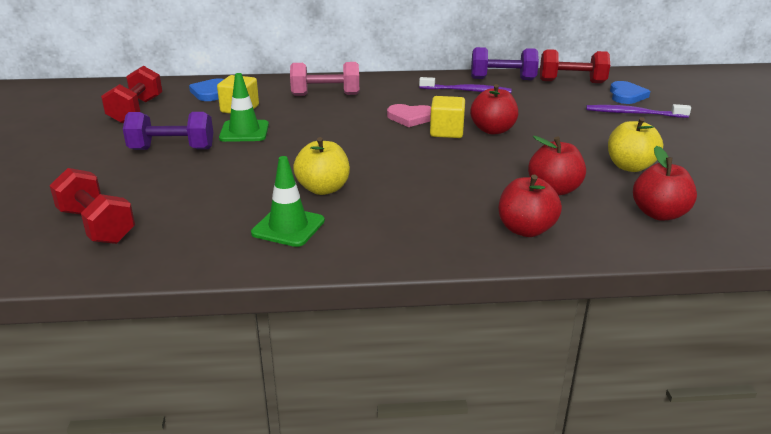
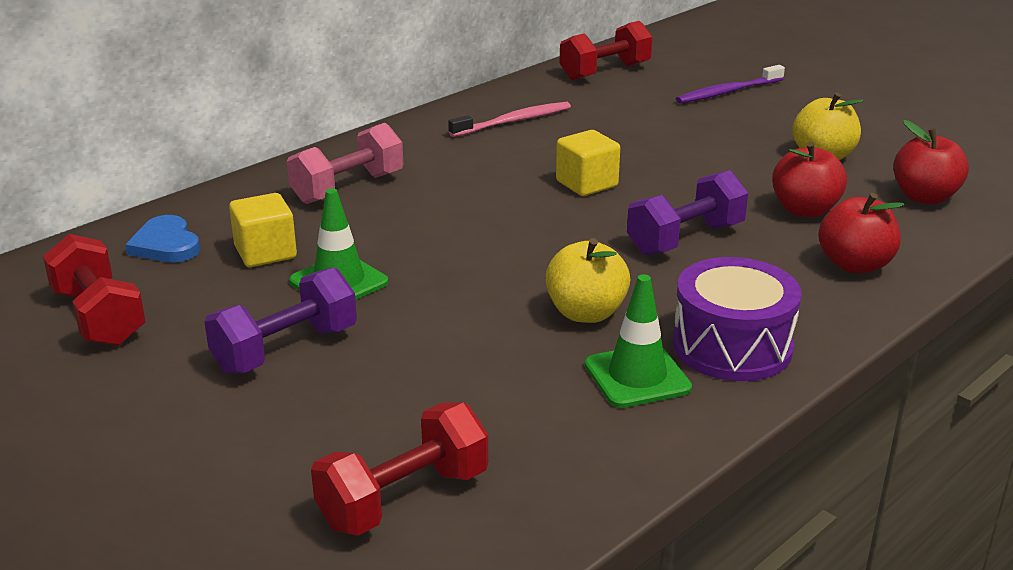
camera: 40 degrees left, 0 degrees up
(96, 226) = (404, 499): red dumbbell -> red dumbbell turned 45 degrees counterclockwise
(364, 236) = (732, 346): none -> purple drum
(410, 118) = (514, 181): pink heart -> none
(467, 91) = (513, 121): purple toothbrush -> pink toothbrush
(493, 130) = (630, 163): red apple -> none
(502, 79) = (526, 92): purple dumbbell -> purple dumbbell (685, 239)
(626, 95) = (685, 72): blue heart -> none

